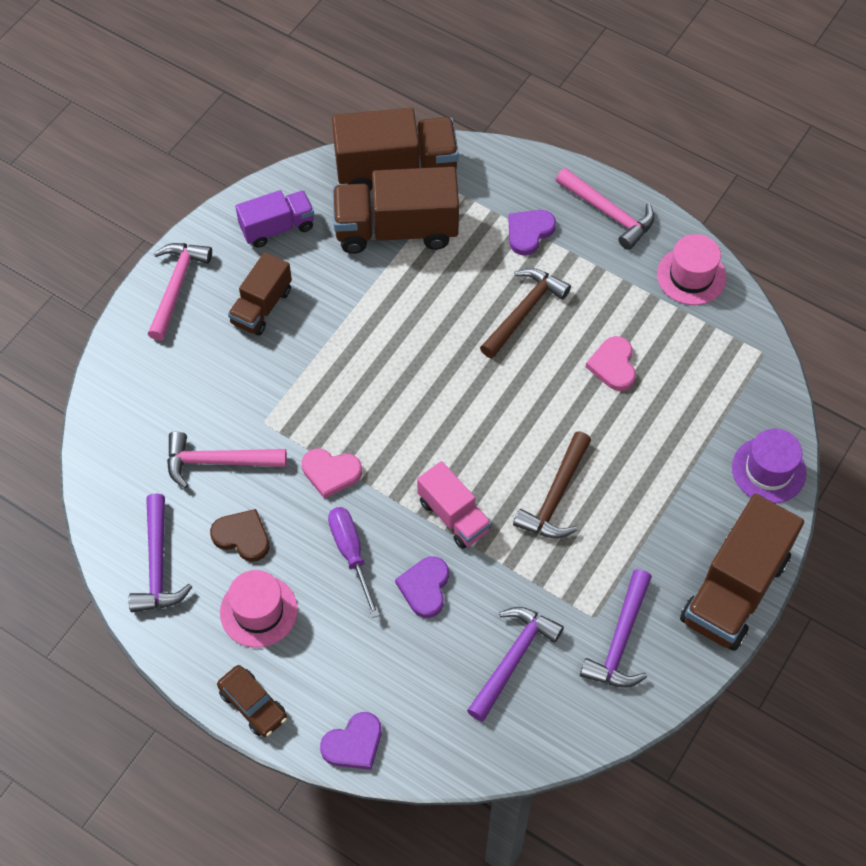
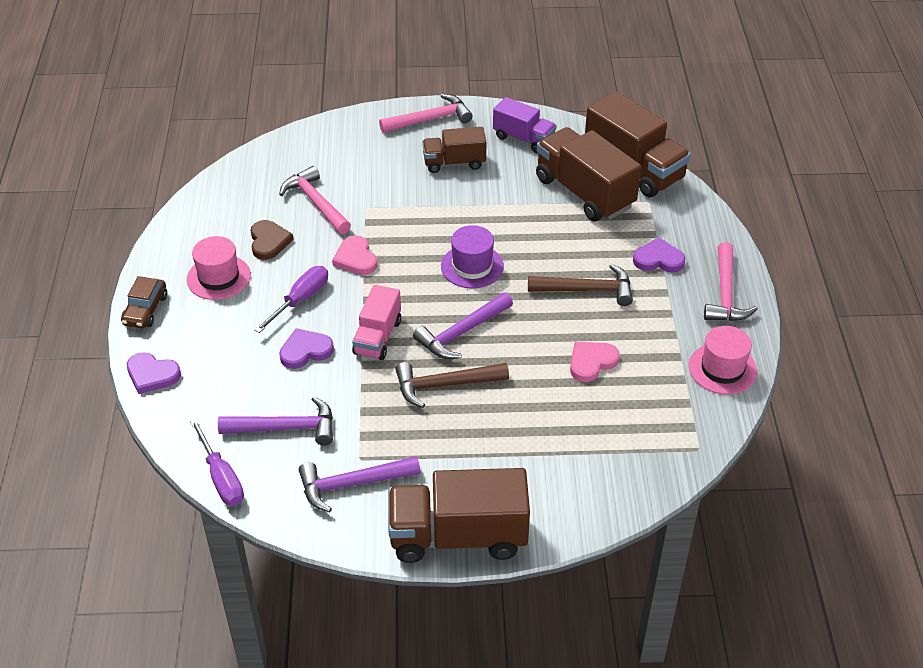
camera: 55 degrees right, 15 degrees down
(158, 565) = (215, 215): purple hammer -> purple hammer (461, 333)
(536, 747) = (221, 477): none -> purple screwdriver
(768, 470) = (590, 505): purple hat -> purple hat (472, 266)

